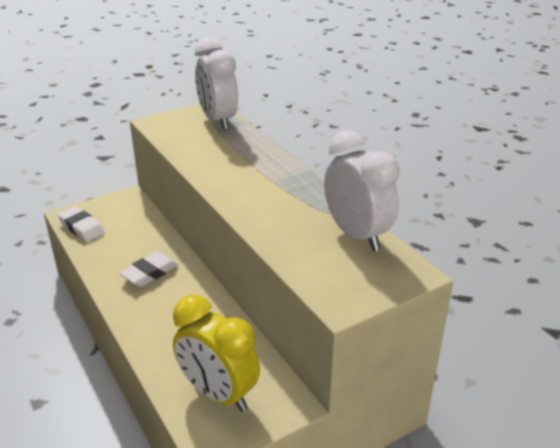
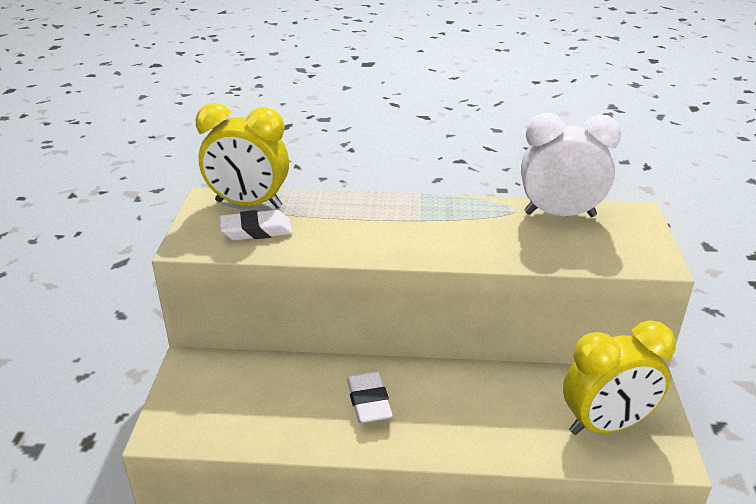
camera: 55 degrees left, 0 degrees up
(81, 227) = (209, 428): white eraser -> white eraser (256, 230)
(218, 121) = (248, 204): white clock -> yellow clock

